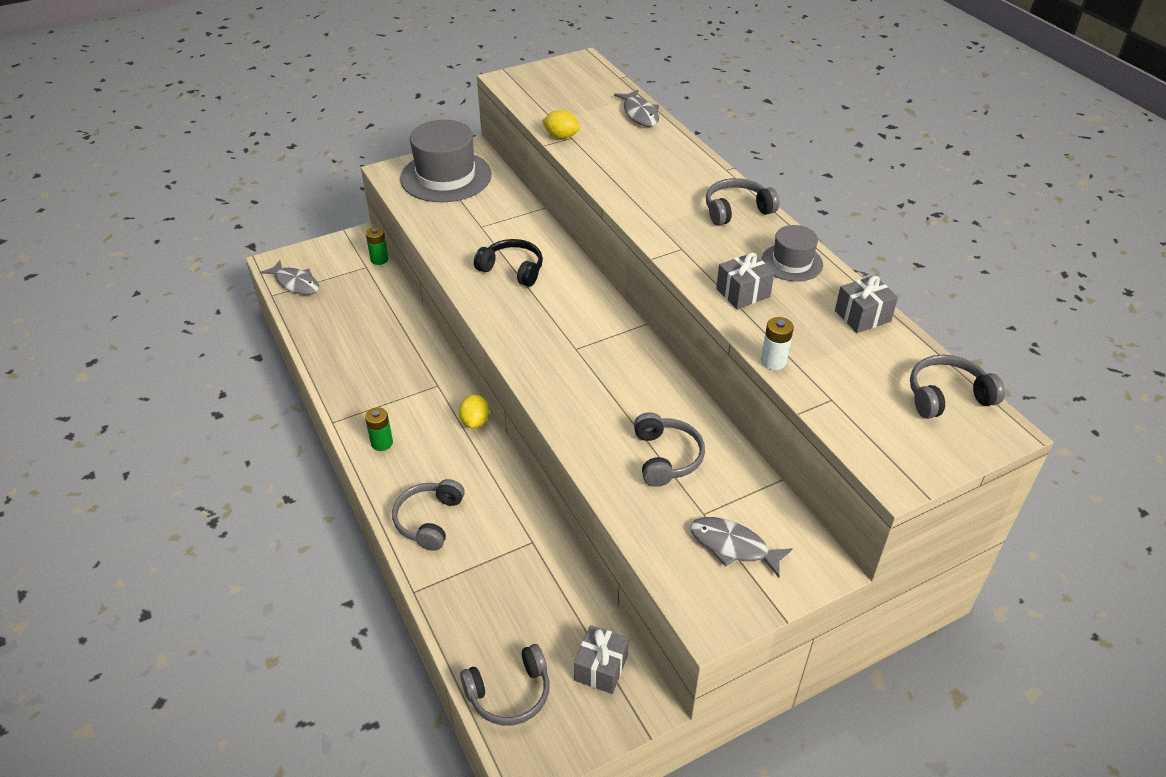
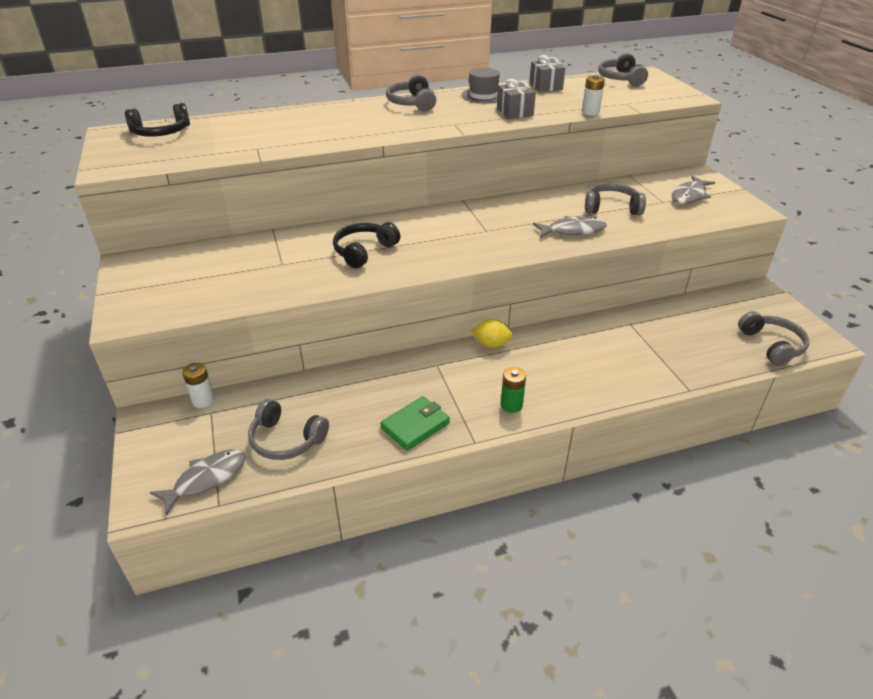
camera: 80 degrees left, 5 degrees down
(352, 382) = (415, 426): none -> green wallet
(379, 259) = (203, 400): green battery -> white battery
(429, 520) = (610, 377): grey headphones -> grey headphones (286, 439)
(446, 177) = (170, 280): grey hat -> none
(561, 136) = (251, 152): yellow lemon -> none
(591, 82) = (161, 132): none -> black headphones
(601, 668) = (738, 304): grey gift -> none
(639, 114) = (241, 119): grey fish -> grey fish (573, 231)

